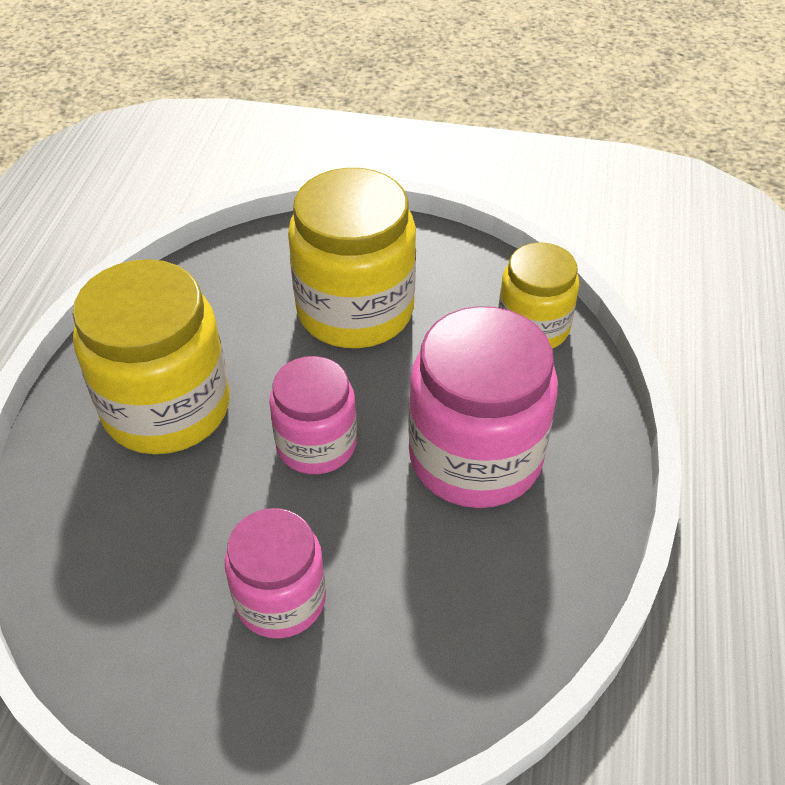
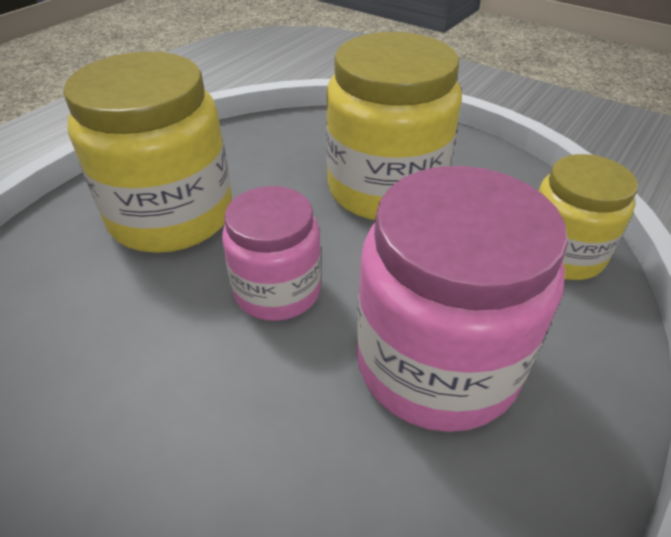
camera: 25 degrees right, 5 degrees down
(280, 599) = (134, 437): pink jar -> none

